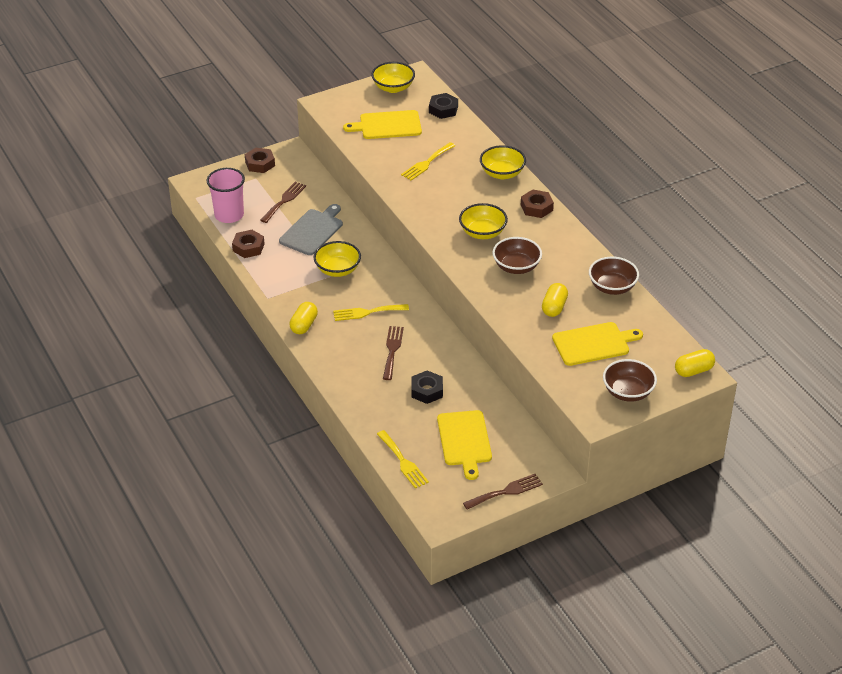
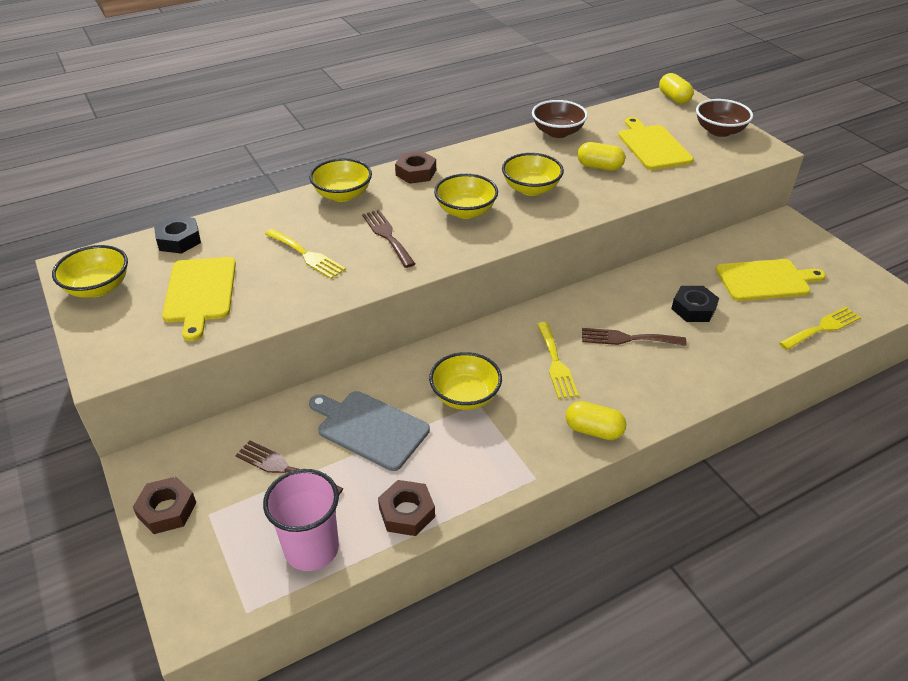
camera: 90 degrees left, 0 degrees up
(506, 491) = (828, 253): brown fork -> brown fork (387, 236)
(516, 267) = (531, 189): brown bowl -> yellow bowl

